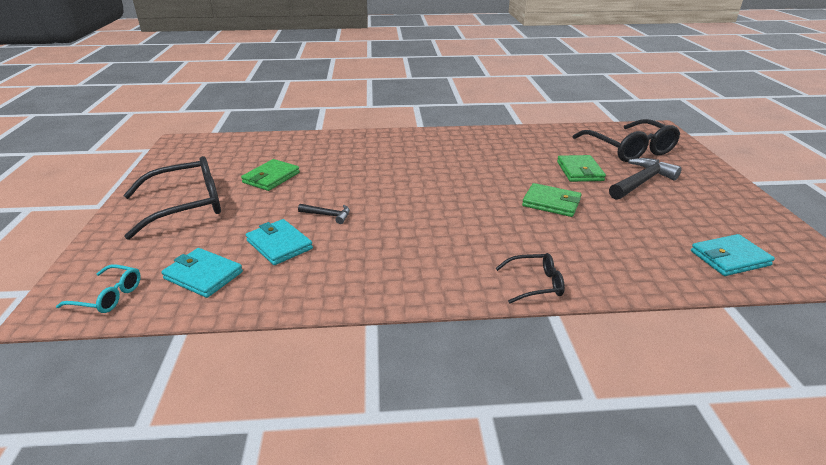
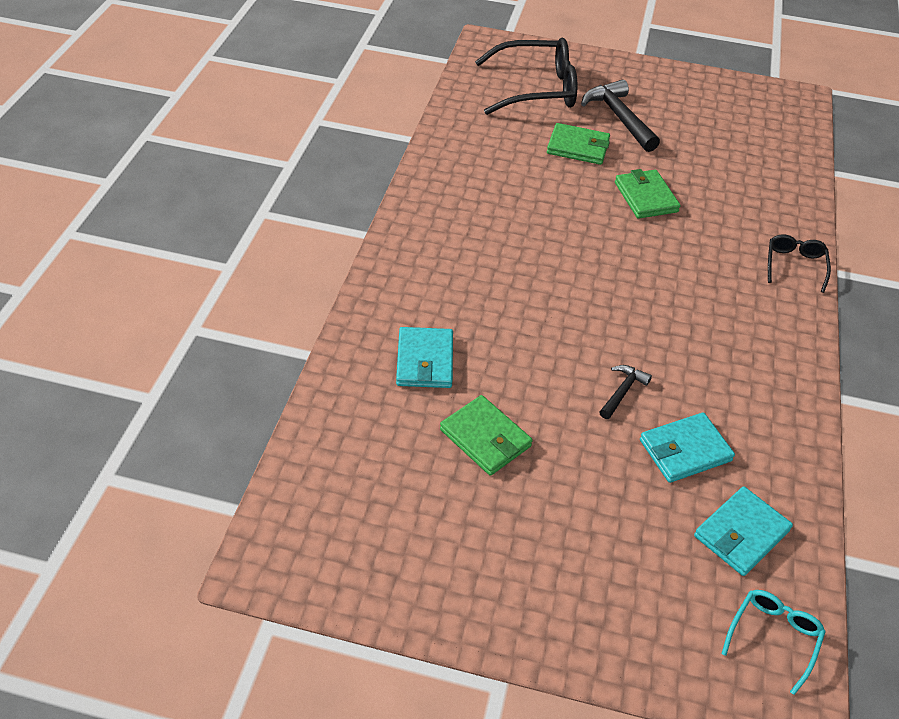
camera: 75 degrees left, 15 degrees up
(185, 206) = (547, 553): black glasses -> none
(551, 203) = (646, 197): green wallet -> green wallet turned 60 degrees counterclockwise
(729, 258) = (772, 137): turquoise wallet -> turquoise wallet (424, 361)

